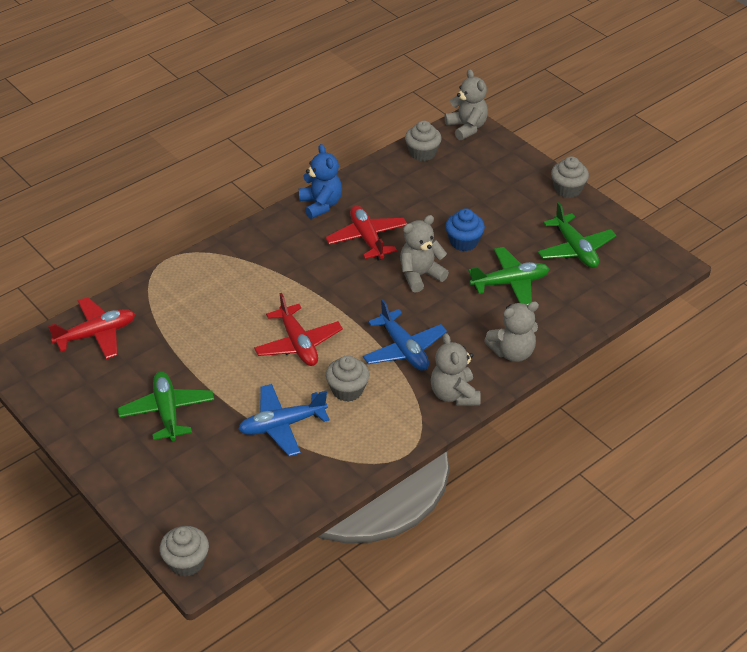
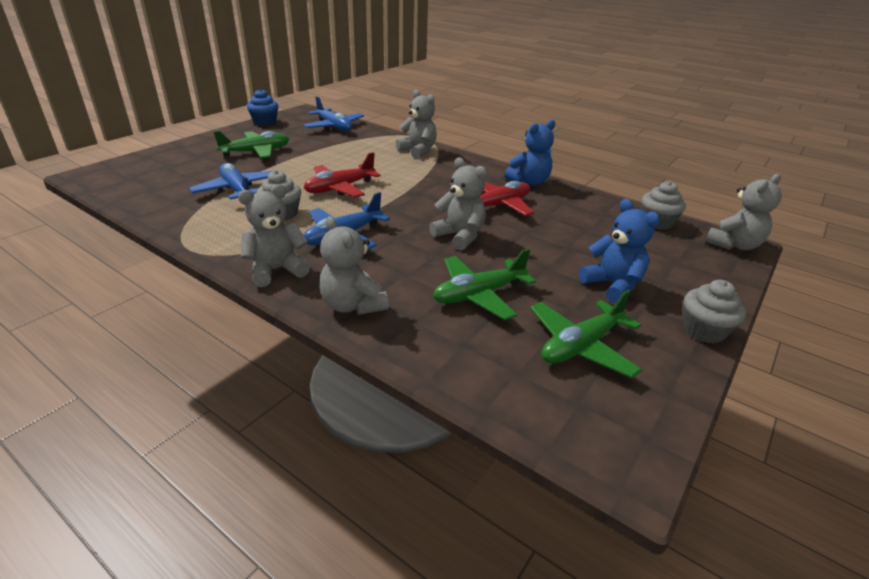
camera: 75 degrees right, 10 degrees down
(96, 334) = (334, 127): red plane -> blue plane
(186, 562) = (94, 171): grey cupcake -> none
(210, 269) = (418, 151): none -> grey teddy bear
(463, 242) = (531, 257): blue cupcake -> blue cupcake (265, 122)
(510, 211) = (612, 285): none -> blue teddy bear
(510, 283) = (478, 294): green plane -> green plane turned 90 degrees clockwise

